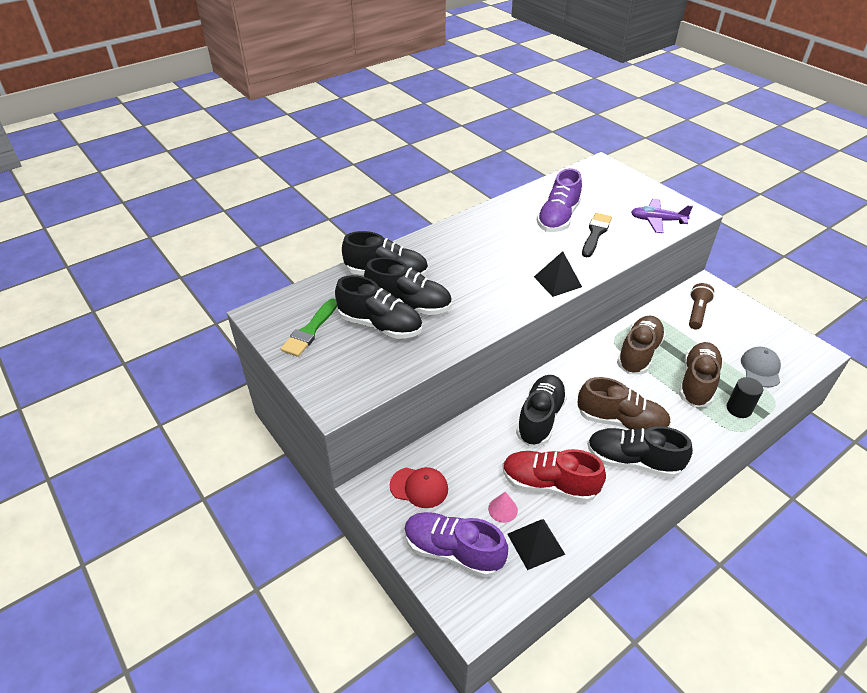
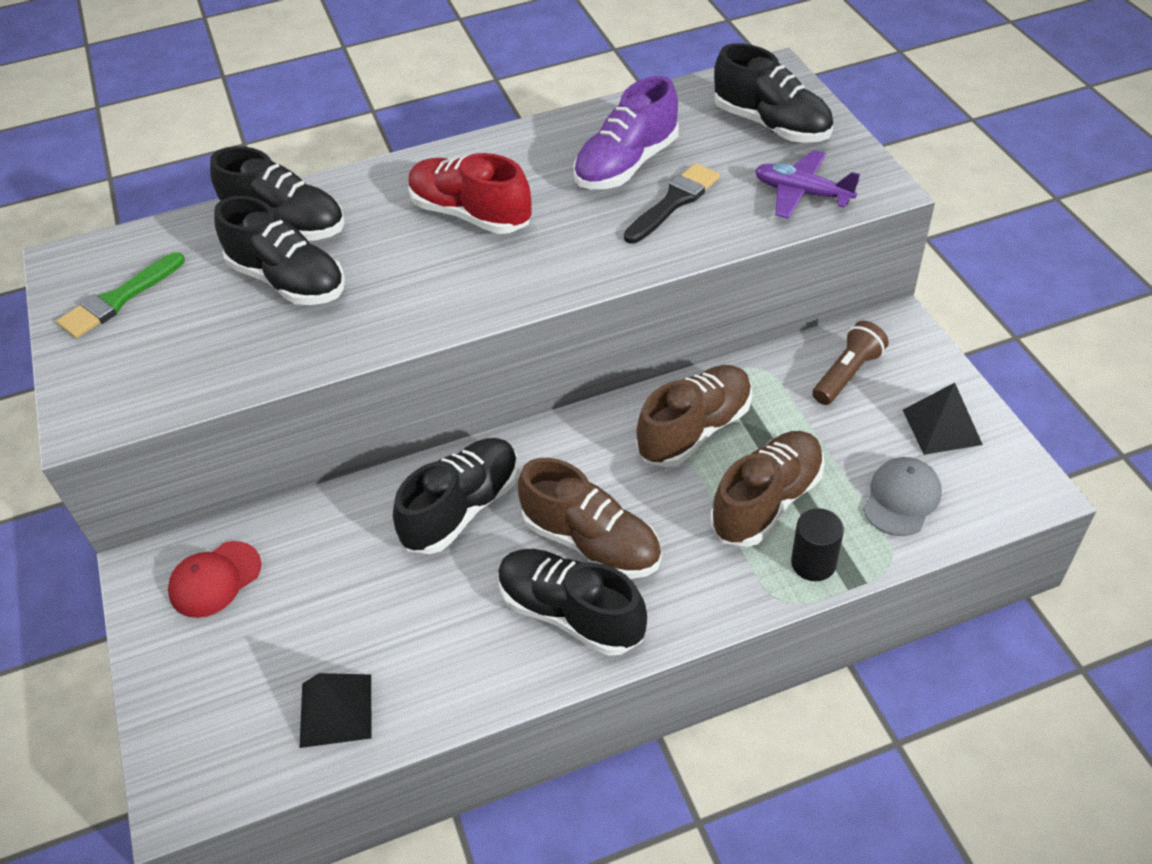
camera: 20 degrees right, 5 degrees up
(380, 325) = (224, 309): black shoe -> black shoe (771, 125)
(419, 487) = (215, 579): red cap -> red cap turned 105 degrees clockwise
(453, 551) = (208, 690): purple shoe -> none
(502, 509) = (318, 643): pink cone -> none
(549, 484) = (412, 620): red shoe -> red shoe (471, 214)
(557, 281) = (550, 280): black pyramid -> black pyramid (941, 427)

